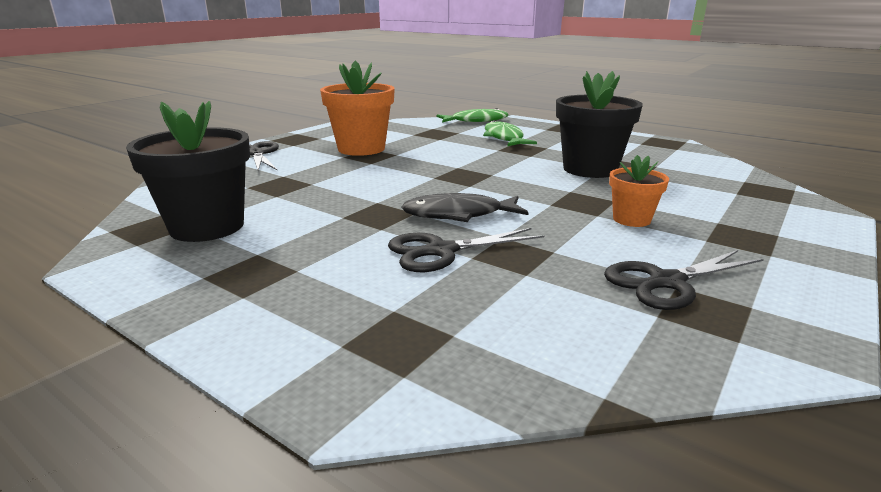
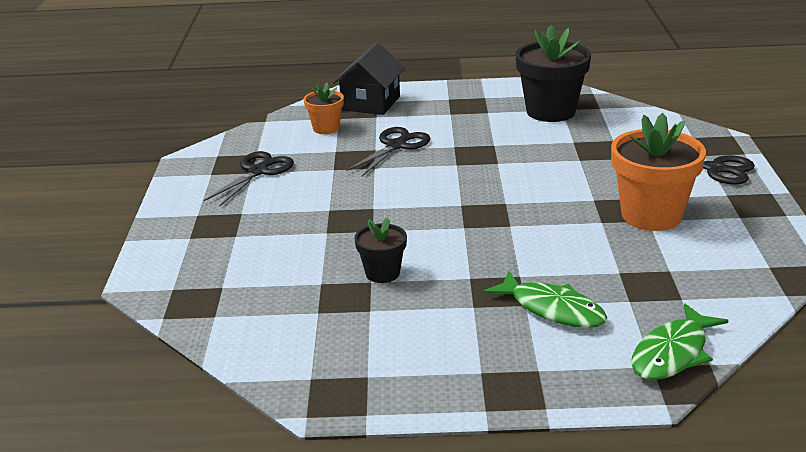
camera: 145 degrees right, 5 degrees up
(358, 344) = (371, 103): none -> black house
(458, 214) = (425, 173): black fish -> none
(590, 169) = (382, 273): black flower pot -> black flower pot, size x0.54
(631, 219) = (301, 213): orange flower pot -> orange flower pot (326, 128)

